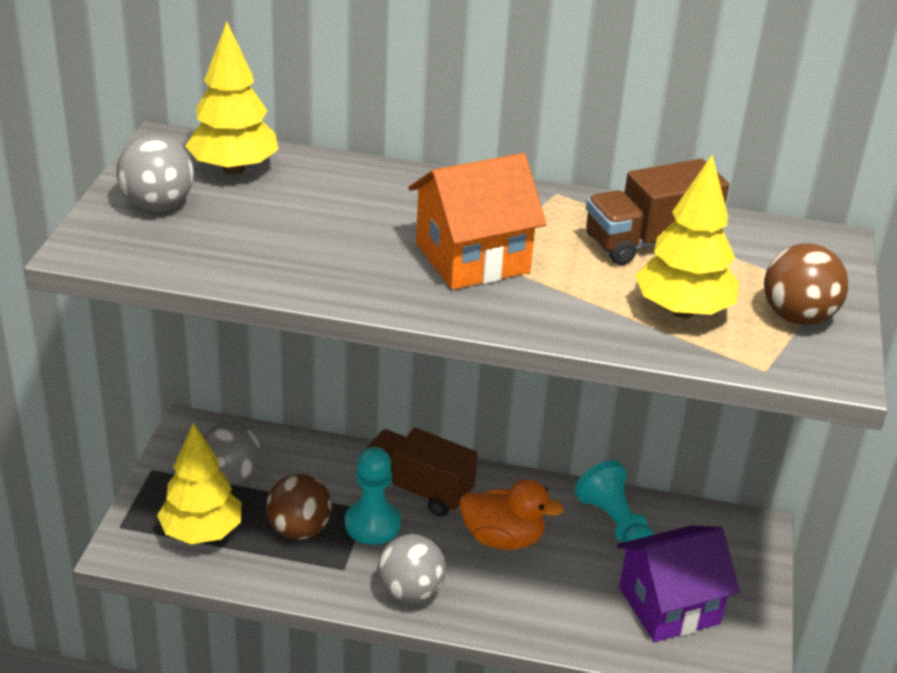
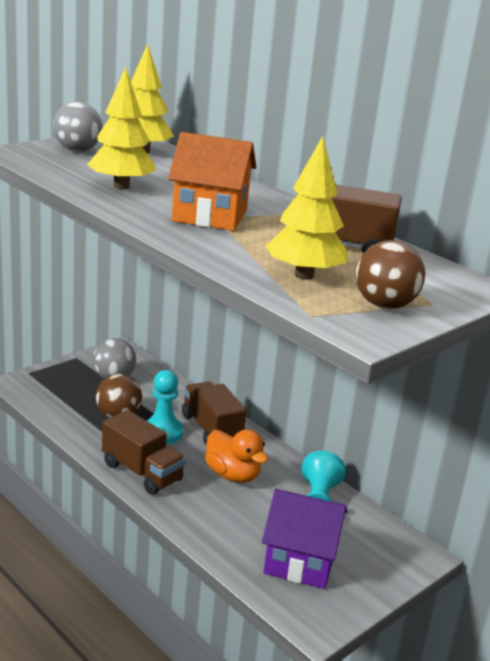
camera: 35 degrees right, 10 degrees down
(202, 532) = (65, 394): yellow tree -> yellow tree (121, 186)
(410, 592) = (142, 472): grey ball -> brown truck

